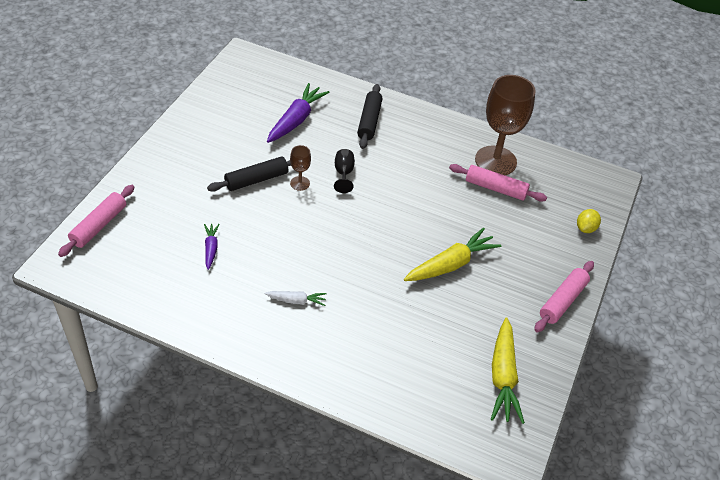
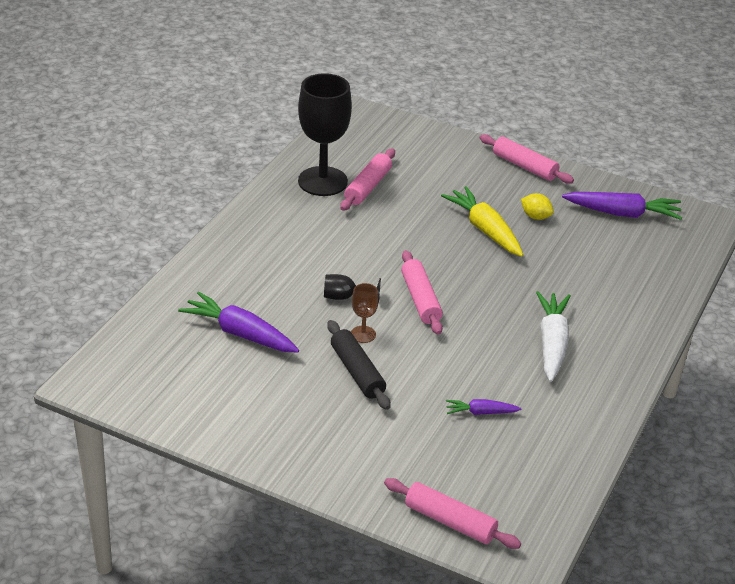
camera: 85 degrees left, 10 degrees down
(297, 301) = (552, 343): white carrot -> white carrot, size x1.89
(346, 217) = (420, 299): none -> pink rolling pin
(369, 121) = (247, 270): black rolling pin -> none
(495, 161) = (322, 181): brown goblet -> black goblet
(503, 377) = (623, 213): yellow carrot -> purple carrot
(585, 228) = (425, 138): yellow lemon -> yellow lemon (535, 216)

